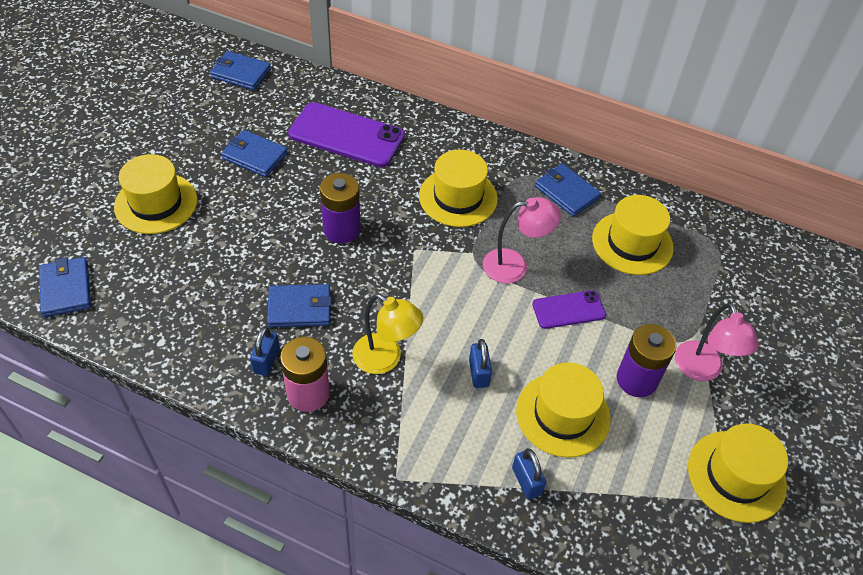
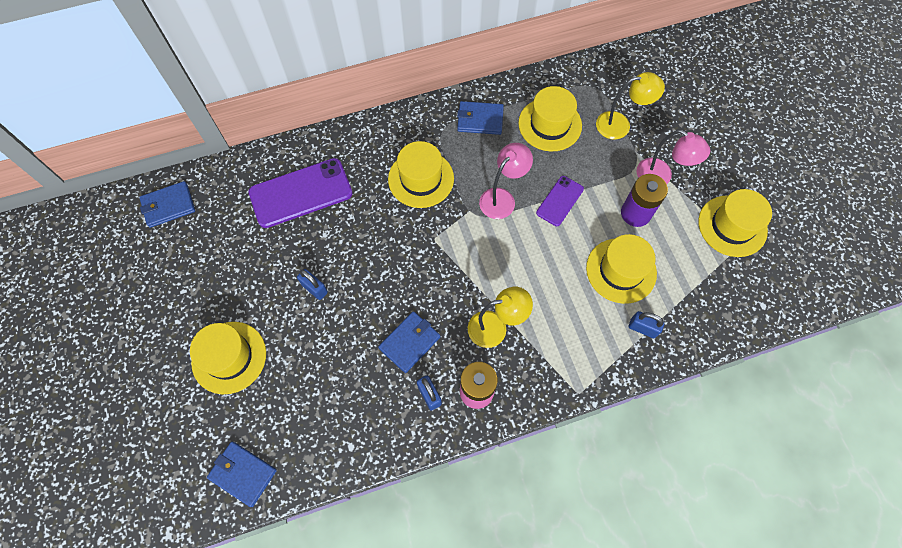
camera: 40 degrees left, 15 degrees up
(254, 156) = (256, 262): blue wallet -> none
(341, 229) = (375, 265): purple battery -> none
(478, 373) = (554, 287): blue padlock -> blue padlock (314, 288)
(708, 295) = (620, 125): none -> yellow lamp

